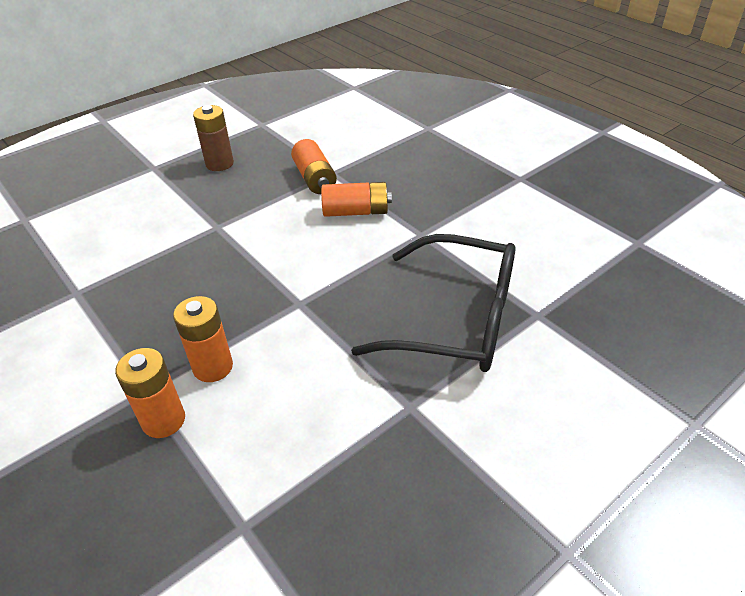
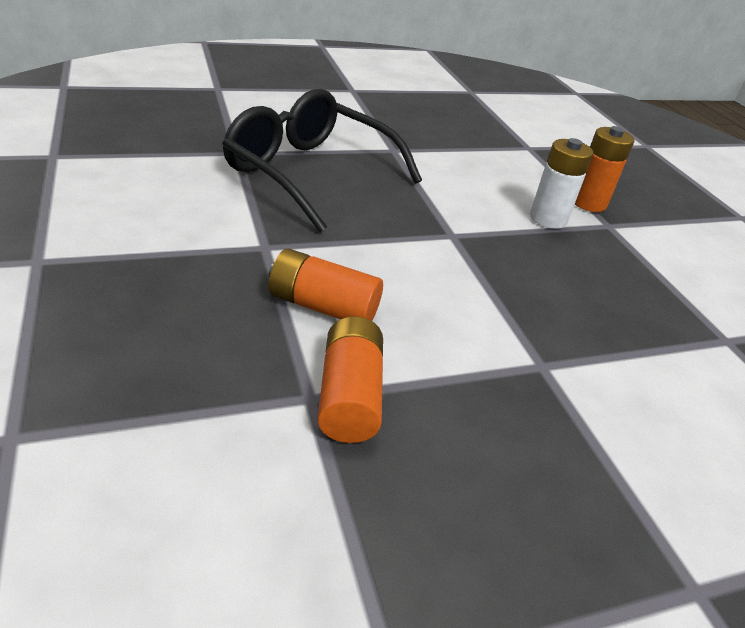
camera: 165 degrees left, 5 degrees down
(213, 367) = (548, 219): orange battery -> white battery
(219, 164) = (533, 529): brown battery -> none

